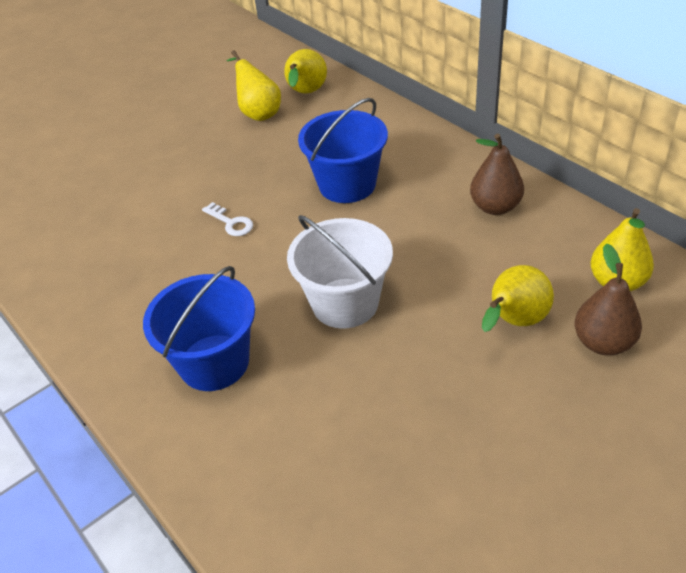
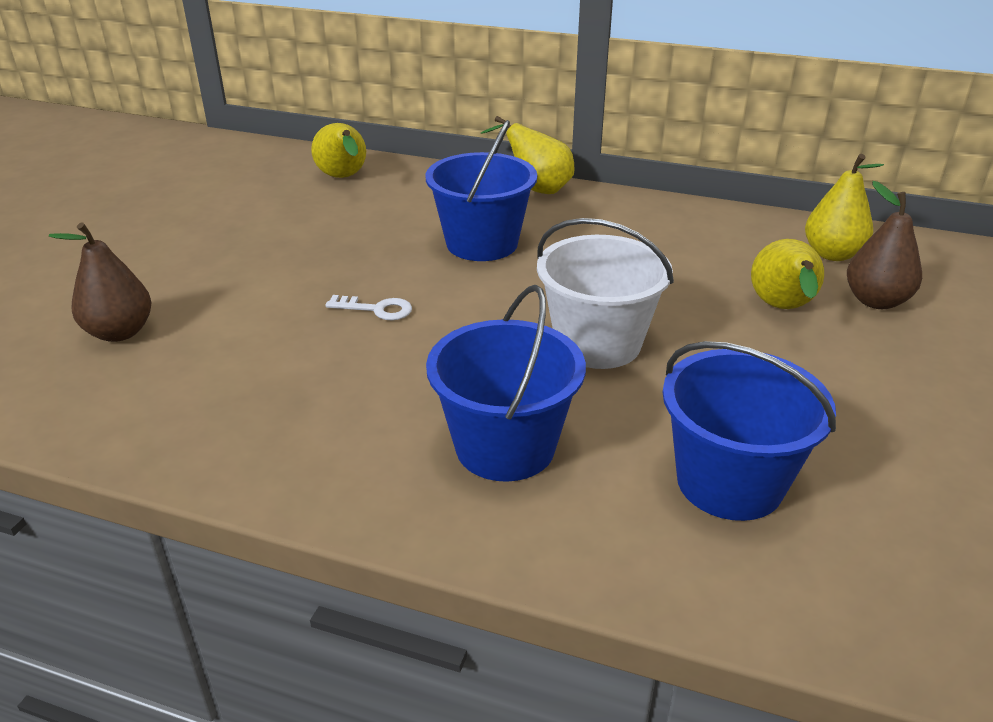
camera: 35 degrees left, 10 degrees down
(258, 113) = (301, 205): yellow pear -> yellow pear (537, 189)
(324, 450) = (729, 482): none -> blue bucket
(495, 207) = (658, 226): brown pear -> brown pear (120, 332)

